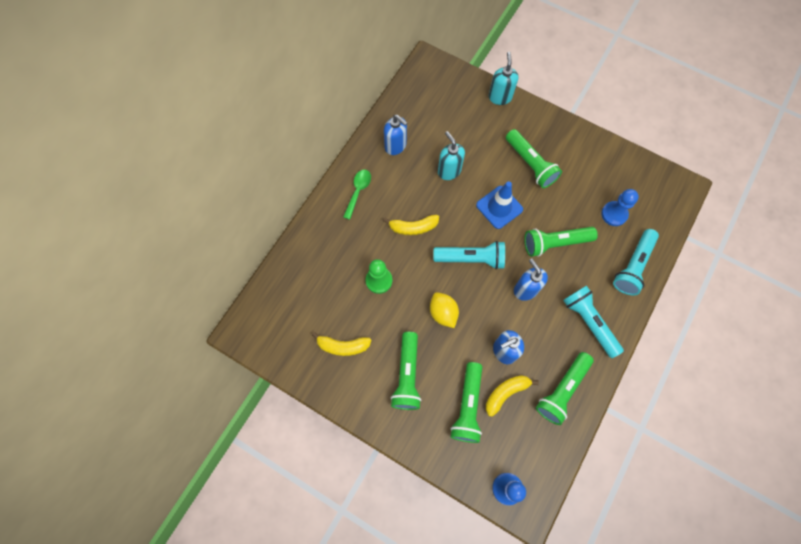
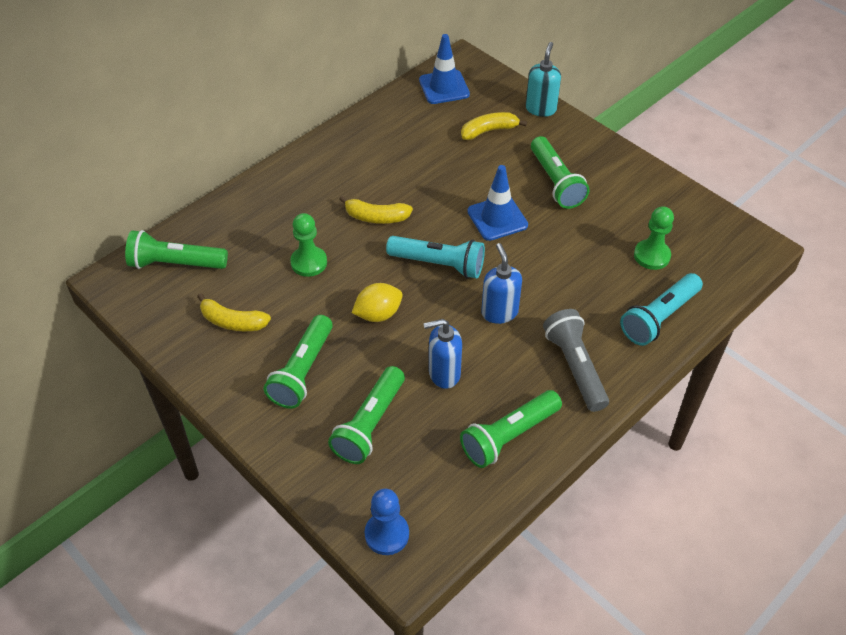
camera: 15 degrees right, 20 degrees down
(358, 191) = (322, 168): green spoon -> none
(395, 146) = (388, 132): blue soap dispenser -> none
(423, 92) = (444, 87): none -> blue traffic cone
(443, 313) = (378, 314): yellow lemon -> yellow lemon turned 75 degrees clockwise
(449, 171) = (446, 169): turquoise soap dispenser -> none
(506, 393) = (428, 421): yellow banana -> yellow banana (489, 131)
(555, 243) = (558, 271): green flashlight -> green flashlight (175, 264)
(589, 322) = (575, 367): turquoise flashlight -> grey flashlight
(614, 214) = (652, 256): blue pawn -> green pawn

